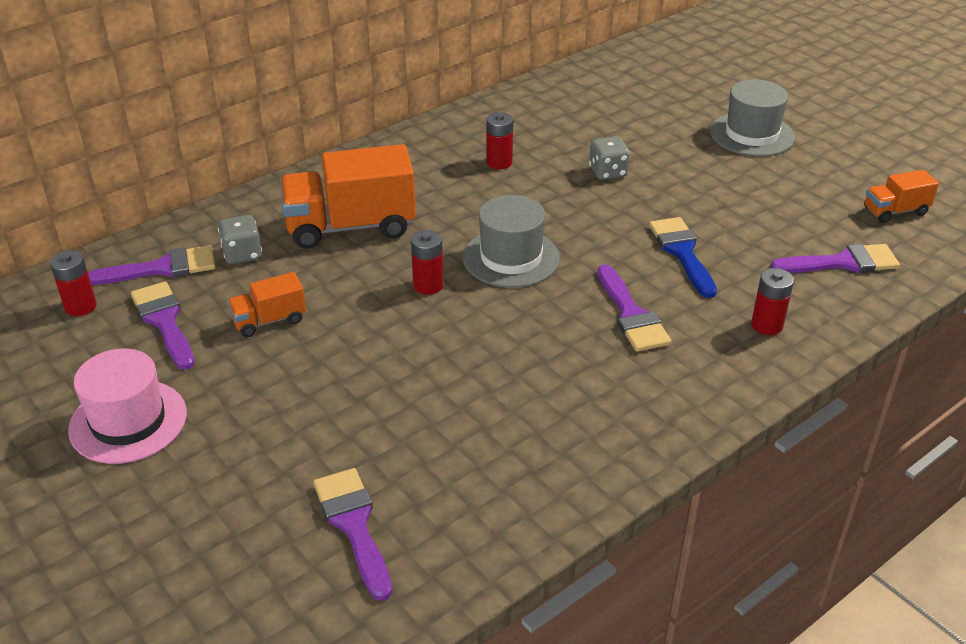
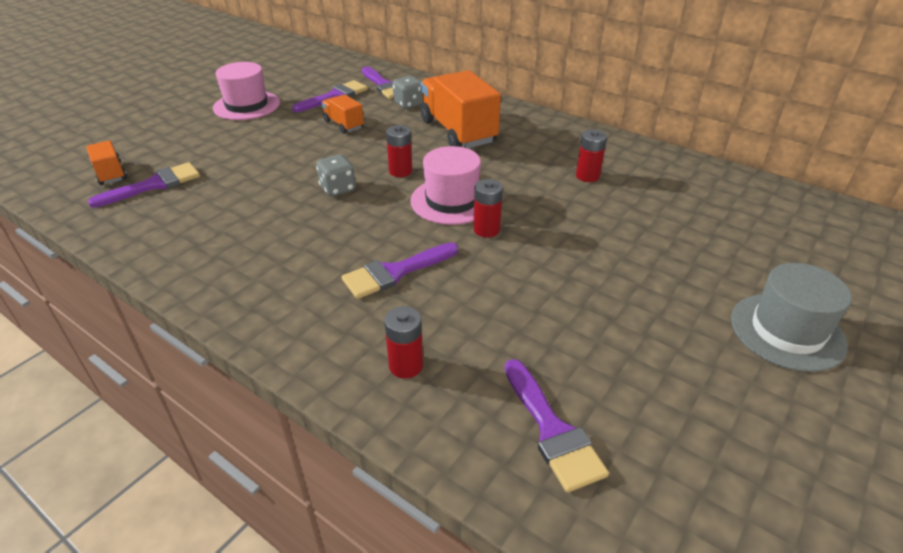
camera: 75 degrees right, 0 degrees up
(80, 307) = (341, 74): red battery -> red battery (486, 230)
(511, 258) = (451, 201): grey hat -> pink hat
(607, 172) = (616, 234): grey dice -> grey dice (337, 188)
(682, 252) = (507, 295): blue brush -> none
(895, 211) = (712, 492): orange truck -> orange truck (110, 173)

